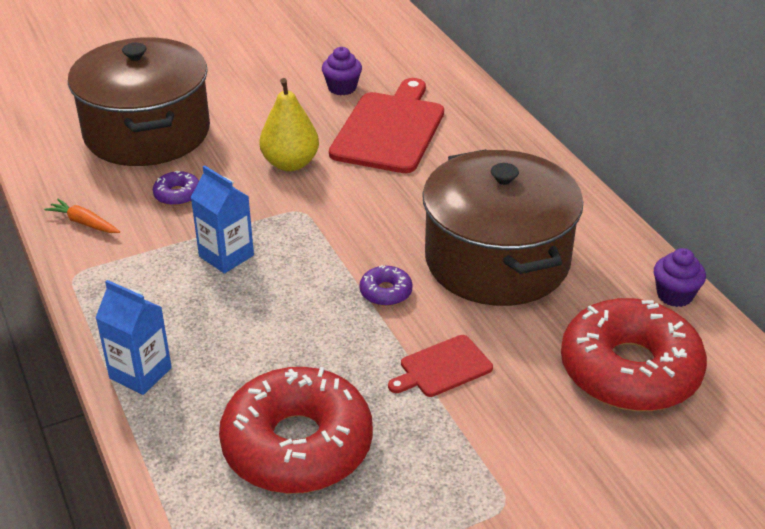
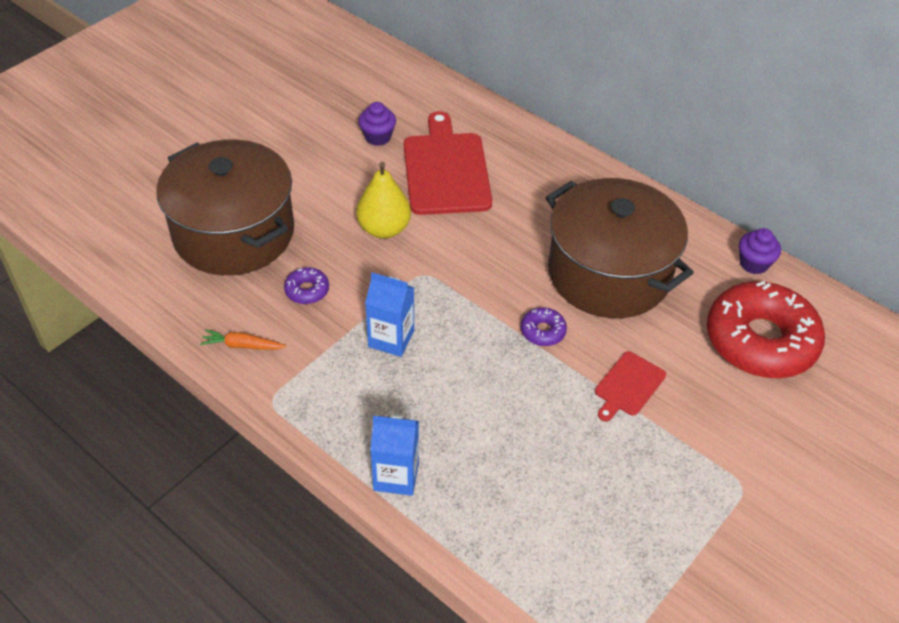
camera: 25 degrees left, 10 degrees up
(297, 445) = (564, 494): red donut -> none

